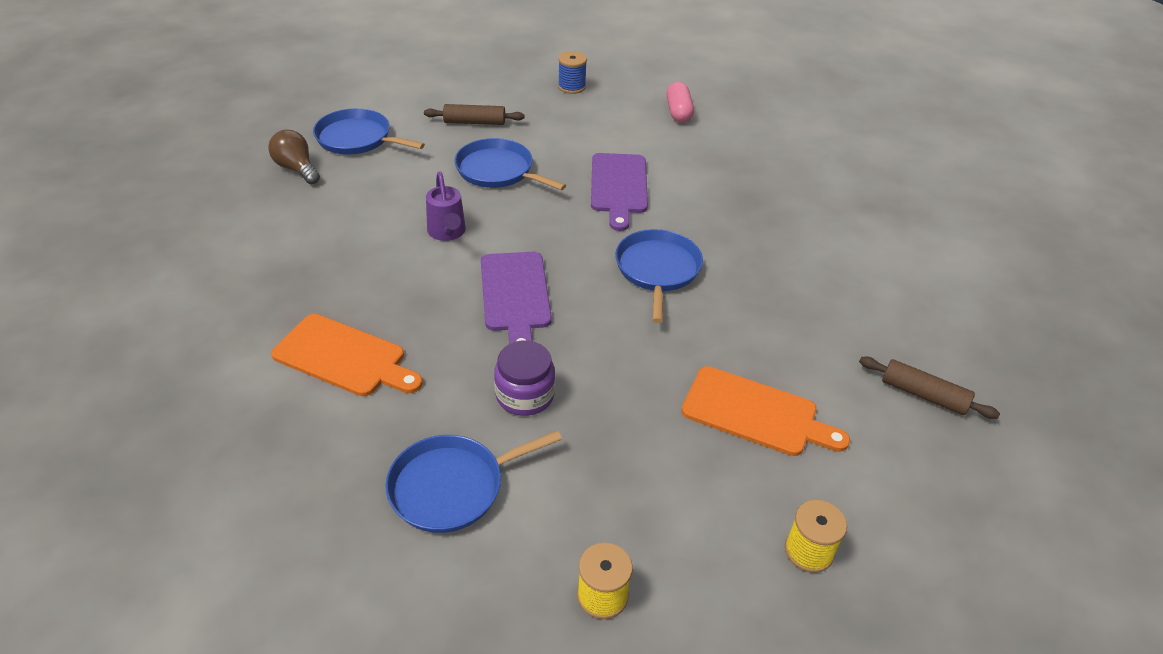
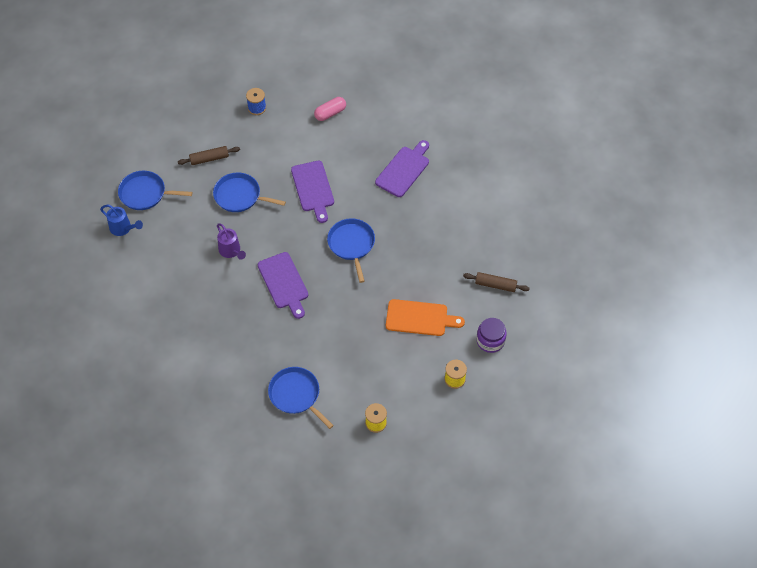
camera: 15 degrees left, 15 degrees up
(297, 169) = (123, 228): brown light bulb -> blue watering can
(344, 357) = (215, 345): orange cutting board -> none
(452, 487) = (296, 395): blue pan -> blue pan turned 90 degrees clockwise
(525, 395) = (310, 340): purple jar -> purple jar (490, 341)
(678, 112) = (330, 113): pink capsule -> pink capsule turned 75 degrees clockwise
(777, 196) = (404, 170): none -> purple cutting board

